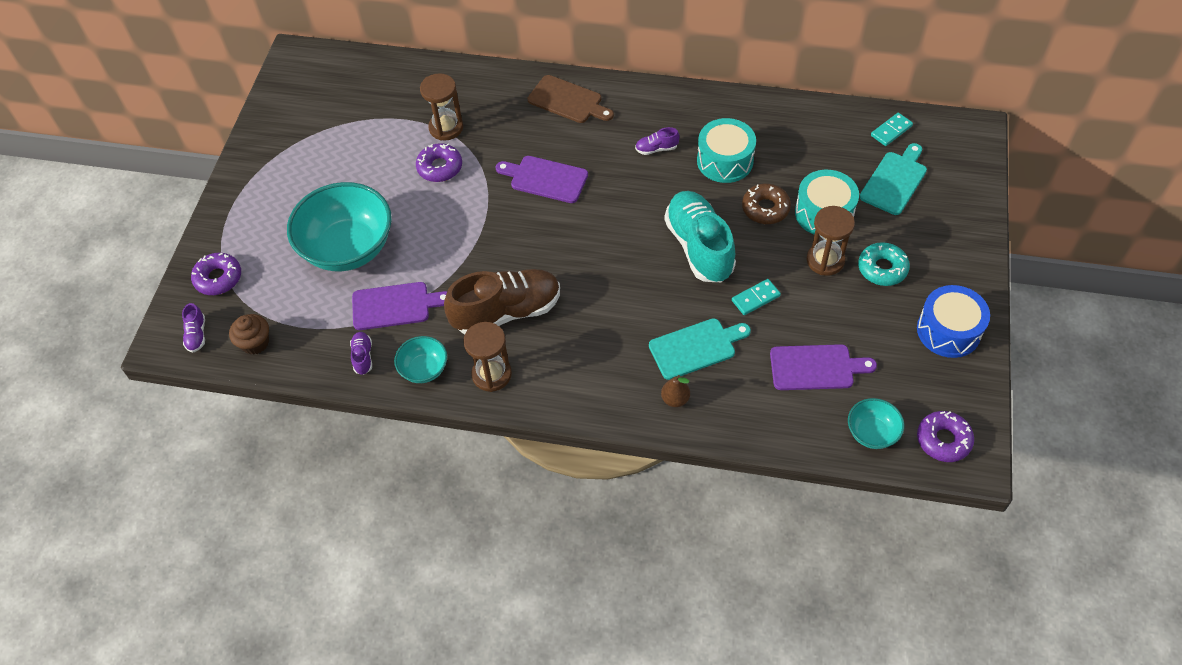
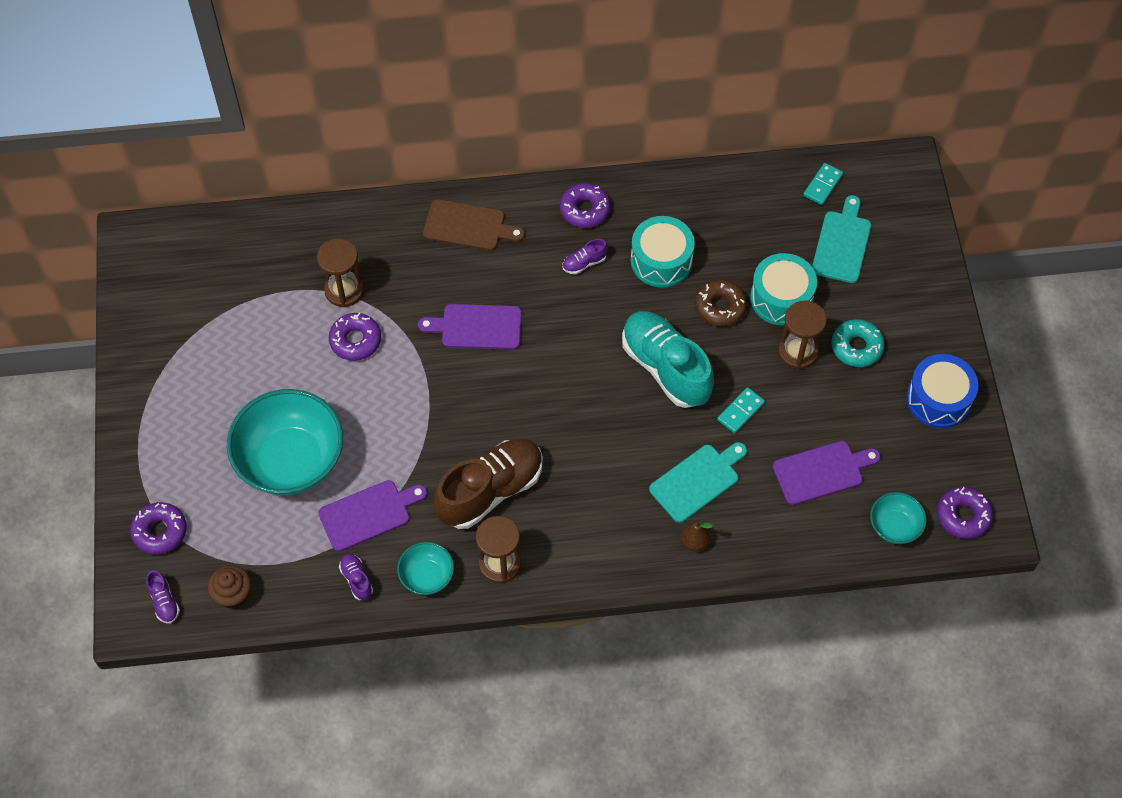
camera: 20 degrees left, 5 degrees up
(671, 108) = (584, 210): none -> purple donut

